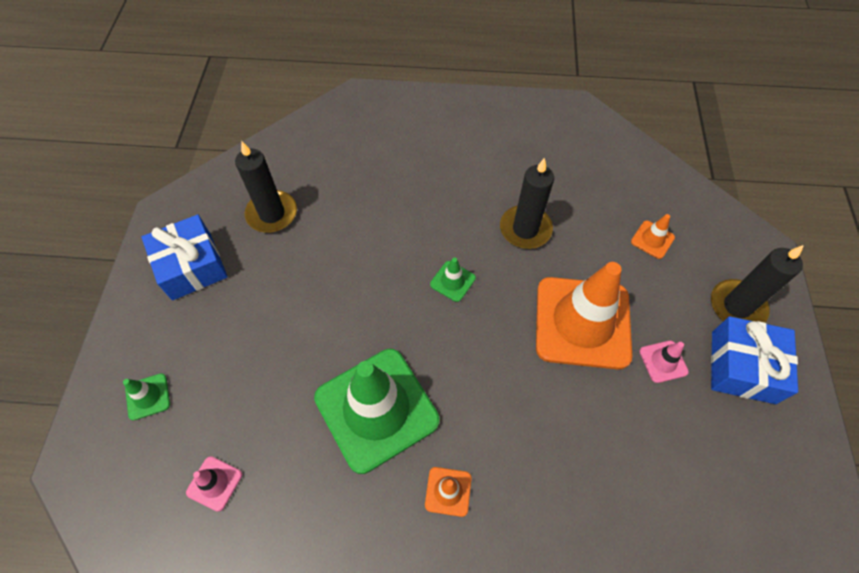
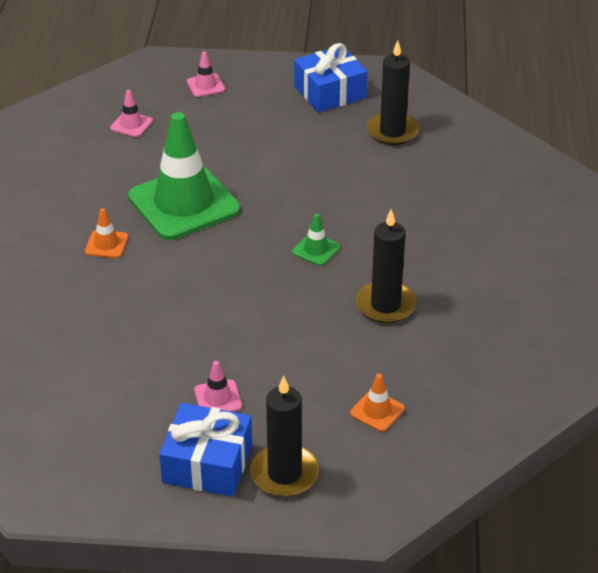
camera: 90 degrees right, 20 degrees down
(148, 396) = (205, 86): green traffic cone -> pink traffic cone
(582, 322) = (266, 340): orange traffic cone -> none

